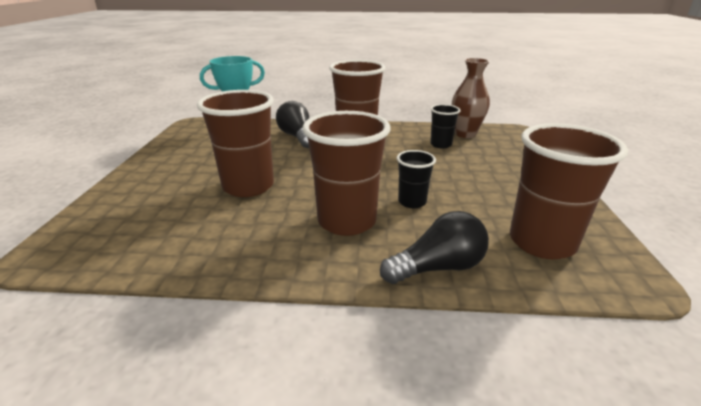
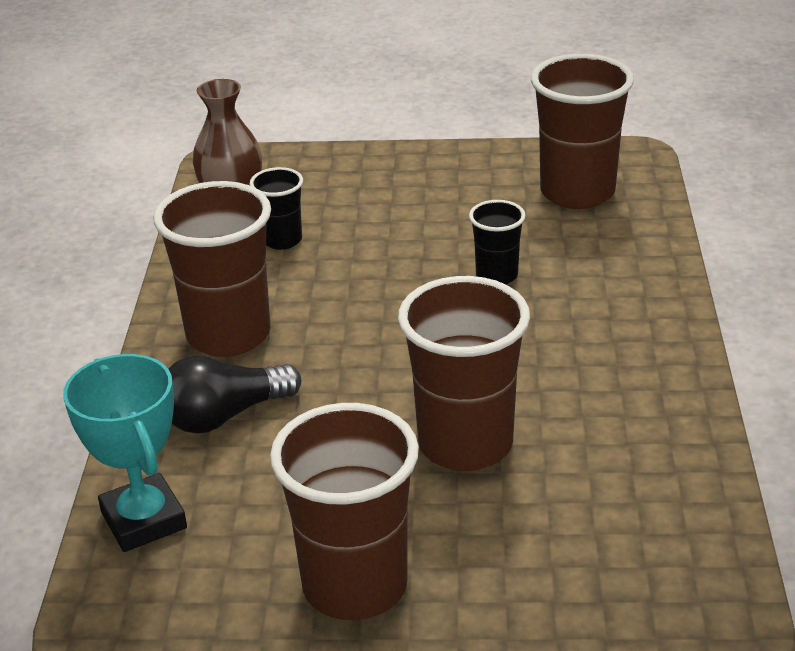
camera: 90 degrees left, 5 degrees up
(347, 221) = (560, 330): brown cup -> brown cup (355, 586)
(438, 267) = (644, 262): black light bulb -> none

